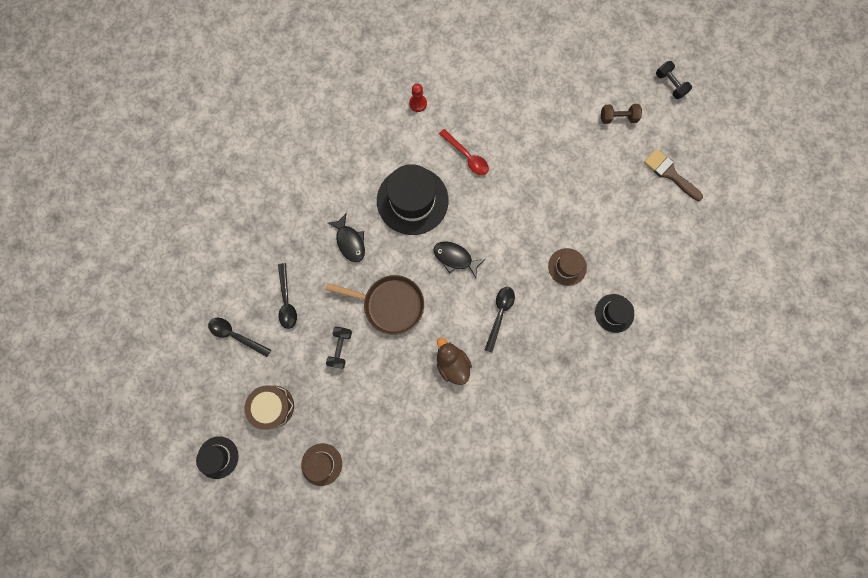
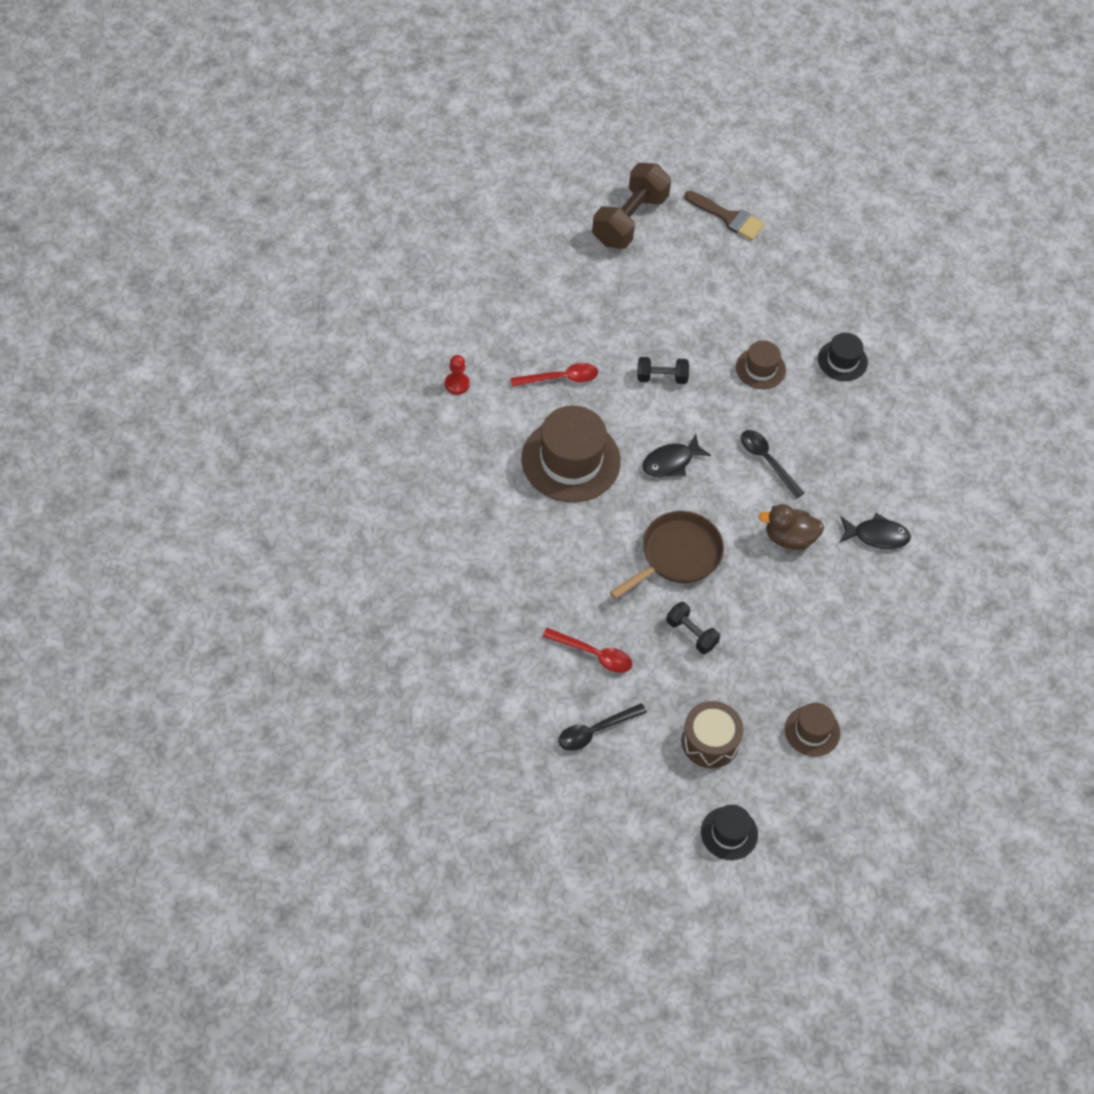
camera: 60 degrees left, 20 degrees down
(287, 301) = (593, 654): black spoon -> red spoon
(350, 241) = (571, 549): black fish -> black fish (877, 536)
(412, 200) = (571, 460): black hat -> brown hat
(618, 118) = (629, 220): brown dumbbell -> brown dumbbell, size x1.91
(669, 85) = (629, 153): black dumbbell -> black dumbbell (661, 377)
(669, 173) = (728, 217): brown brush -> brown brush turned 135 degrees counterclockwise

